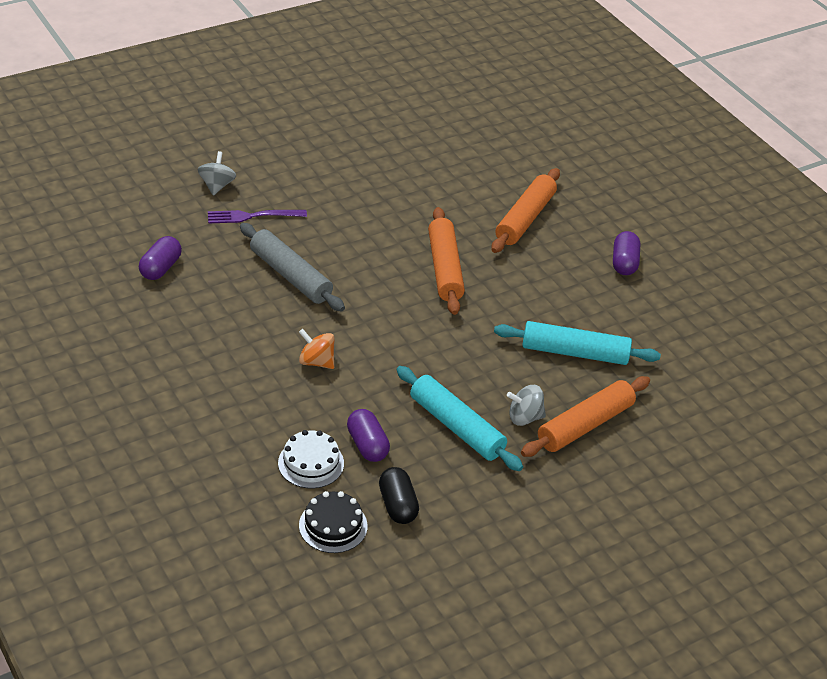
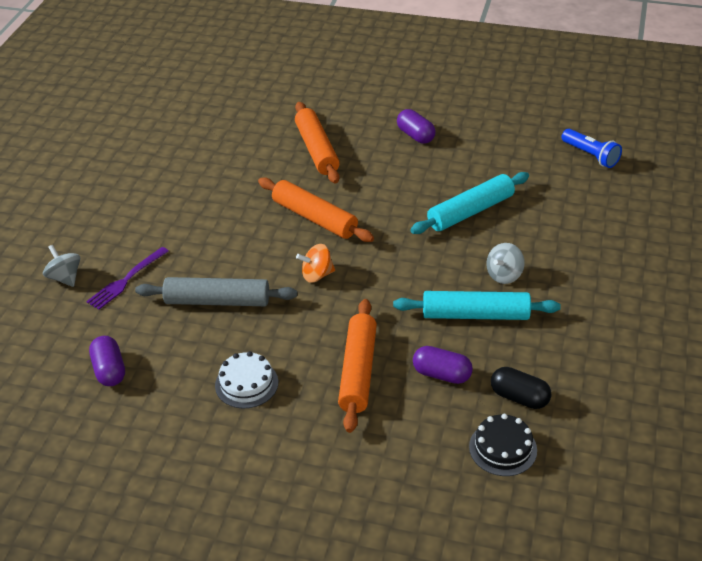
camera: 40 degrees left, 0 degrees up
(311, 463) = (425, 419): white cake -> white cake (246, 383)
(316, 362) = (324, 346): orange spinning top -> orange spinning top (317, 275)
(585, 425) = (542, 251): orange rolling pin -> orange rolling pin (358, 371)
(755, 386) = (590, 156): none -> blue flashlight

